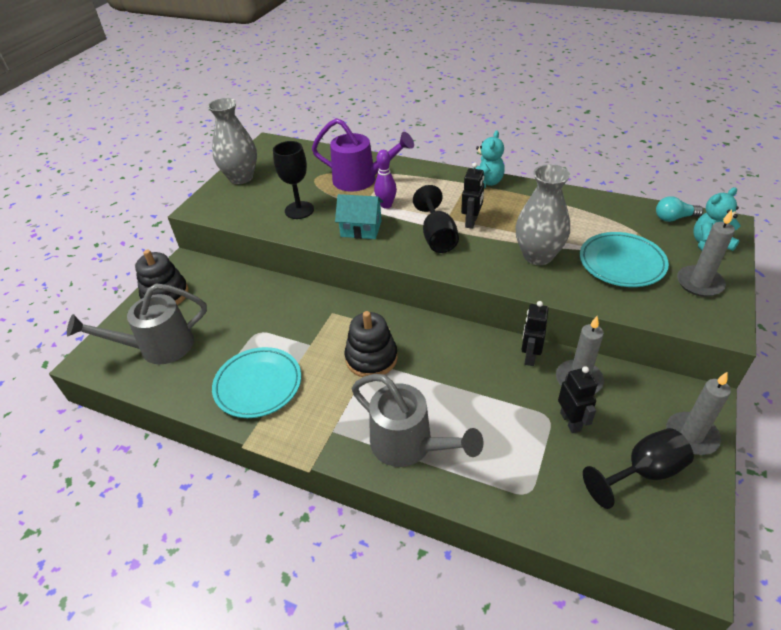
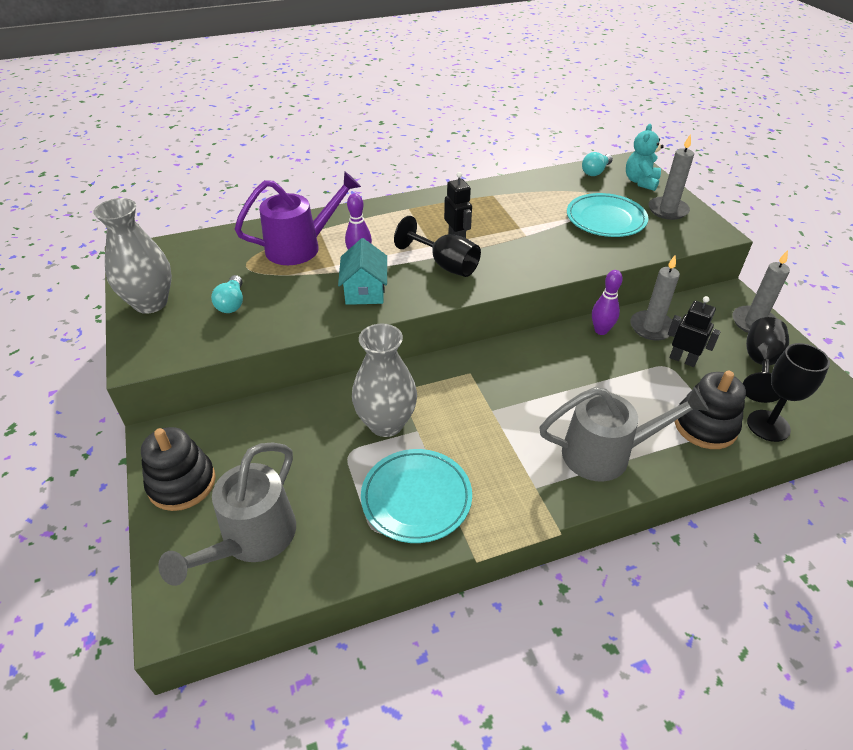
camera: 45 degrees left, 0 degrees up
(279, 198) = (232, 303): none -> turquoise light bulb
(299, 210) = (273, 304): black goblet -> black goblet (768, 426)
(361, 228) = (365, 291): turquoise house -> turquoise house turned 60 degrees counterclockwise
(371, 358) = (487, 407): black stacking toy -> black stacking toy (705, 426)
(485, 183) = (424, 202): turquoise teddy bear -> none
(529, 356) = (601, 330): black robot -> purple bowling pin
(538, 256) = (544, 242): grey vase -> grey vase (386, 423)

